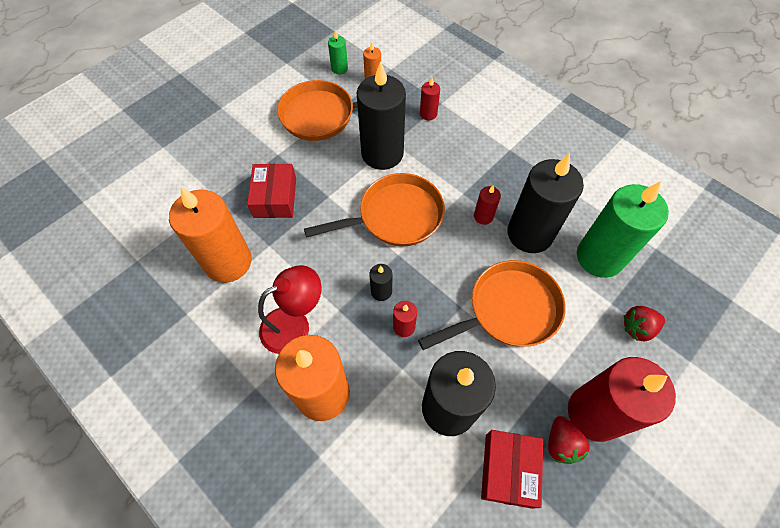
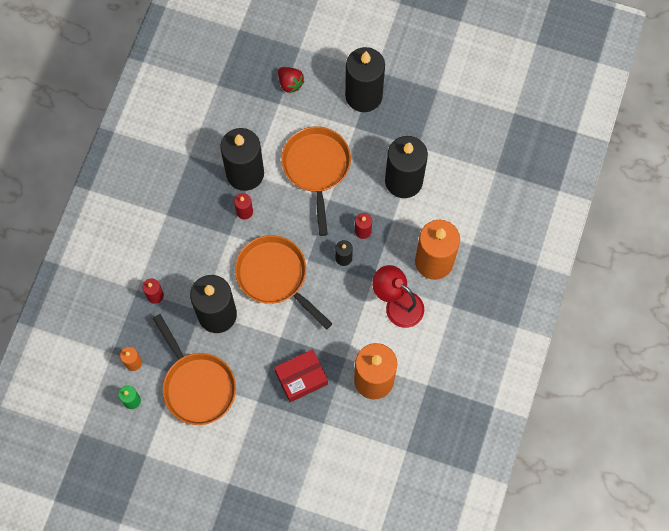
camera: 115 degrees left, 10 degrees up
(508, 310) = (316, 168): orange pan -> orange pan turned 45 degrees clockwise
(508, 470) = (423, 134): red box -> none
(561, 444) = (392, 109): red strawberry -> none
(594, 413) = (363, 95): red candle -> black candle
(599, 257) = (243, 120): green candle -> none

